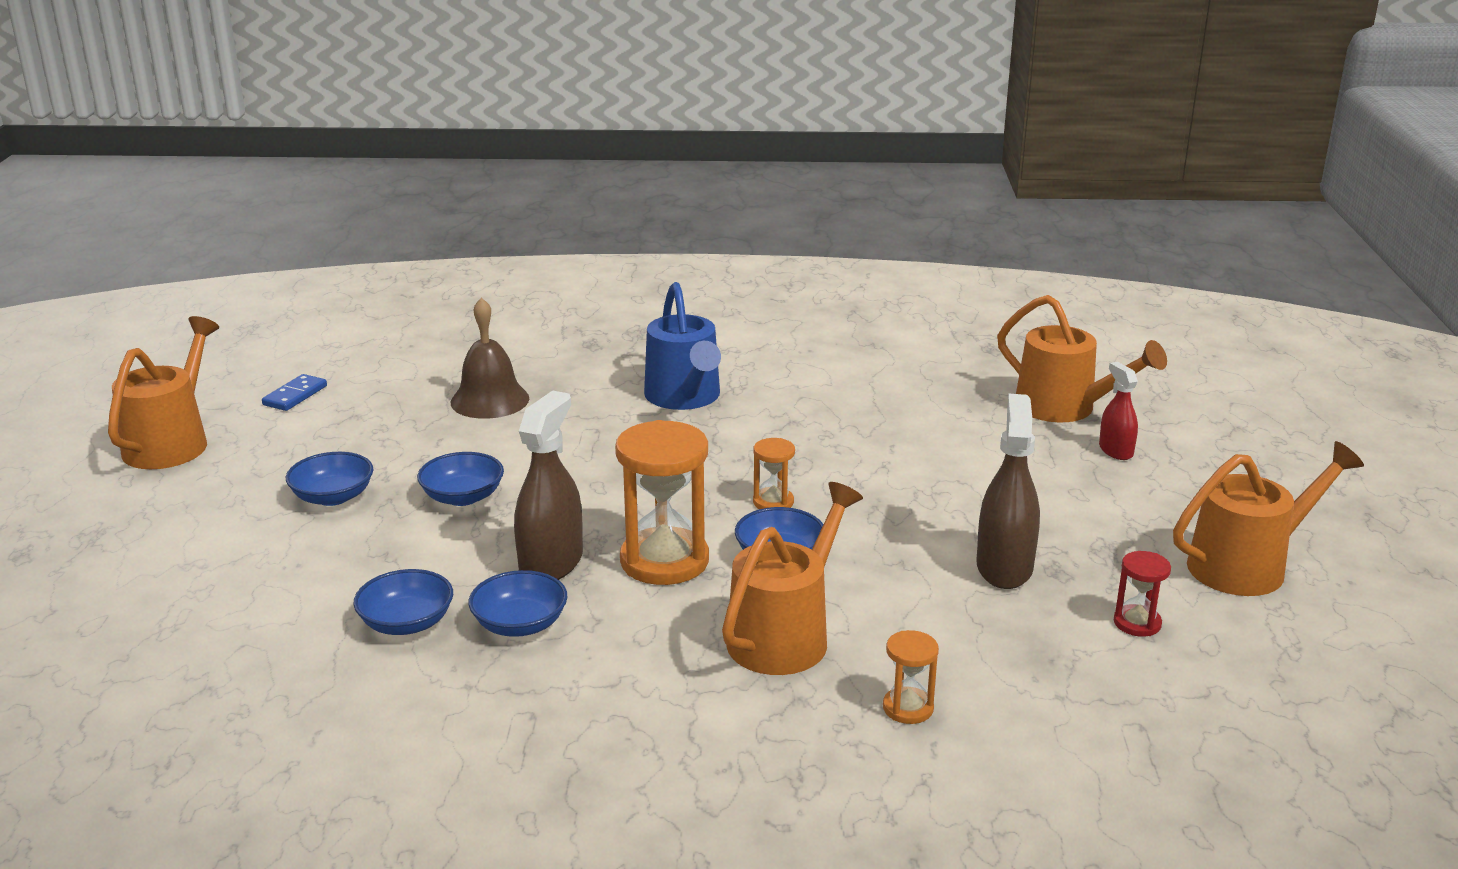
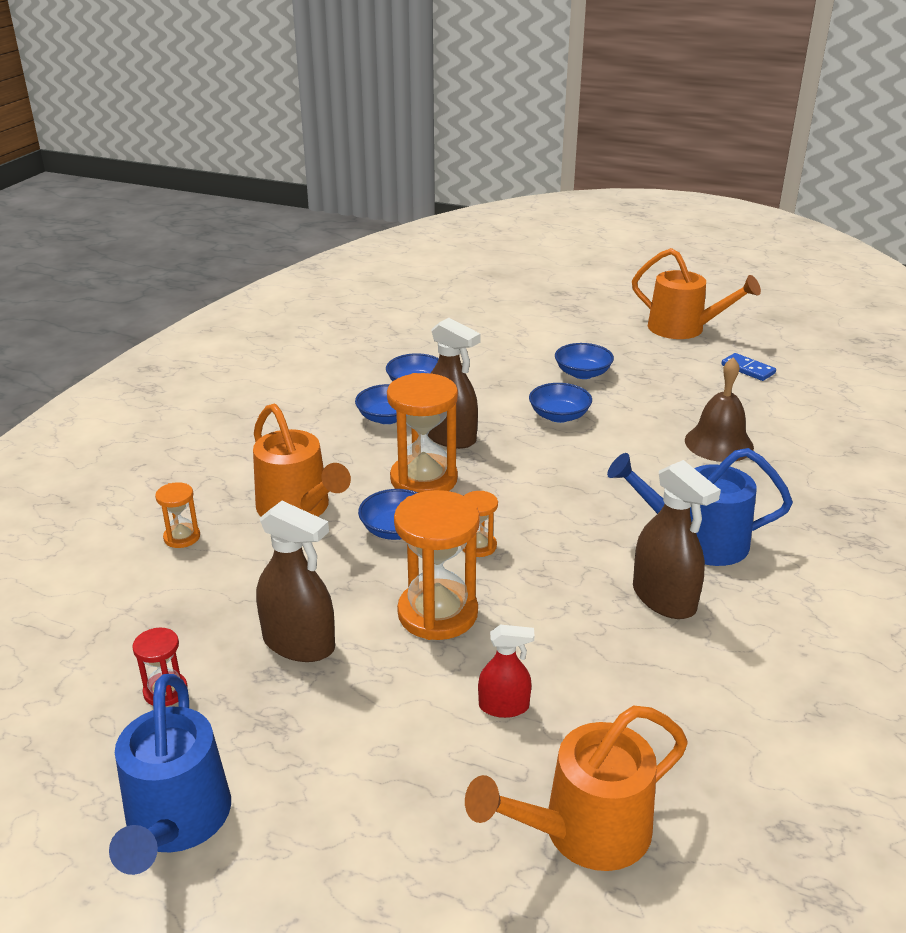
camera: 110 degrees right, 5 degrees up
(784, 405) = (664, 598): none -> brown spray bottle
(895, 504) = (437, 613): none -> orange hourglass
(1115, 450) = (457, 830): red spray bottle -> red spray bottle (504, 706)
(1248, 565) = (175, 823): orange watering can -> blue watering can

